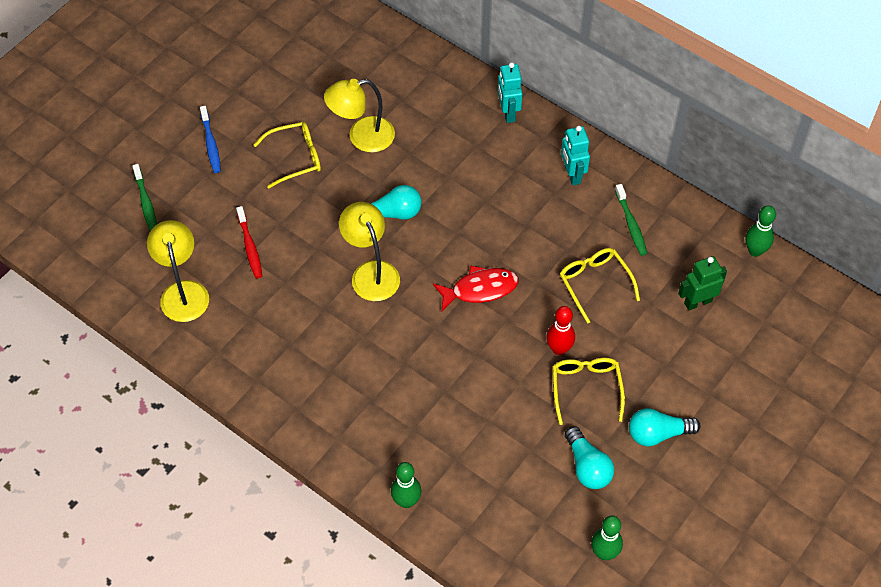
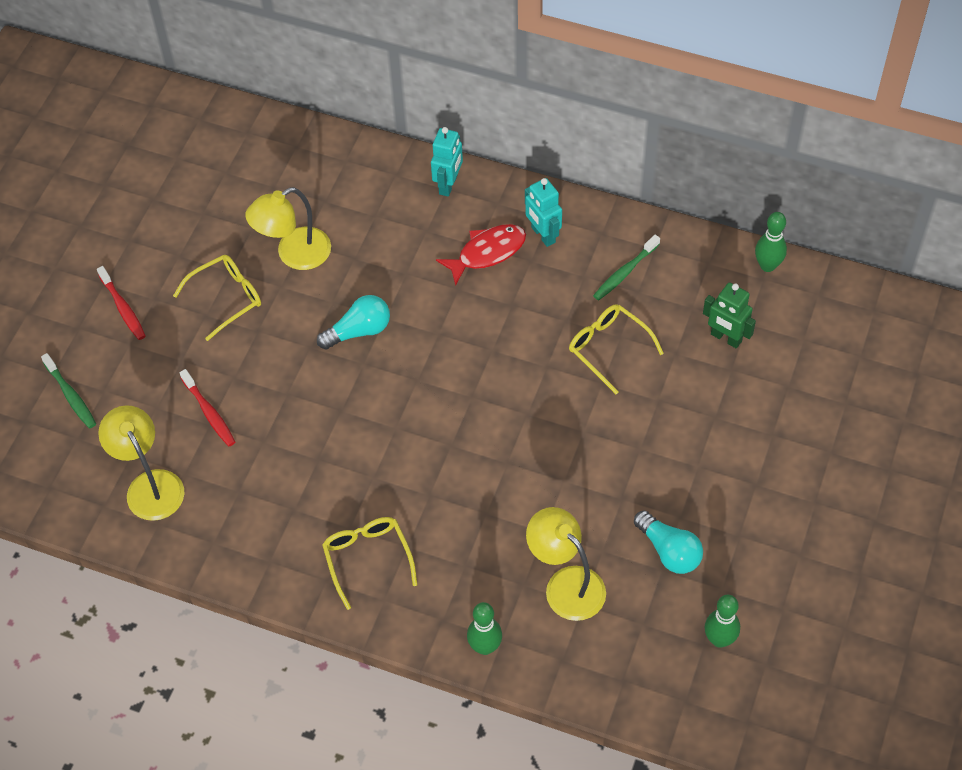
camera: 15 degrees left, 0 degrees up
(211, 143) = (123, 307): blue toothbrush -> red toothbrush
(371, 272) = (357, 404): yellow lamp -> yellow lamp (566, 584)
(480, 289) = (485, 389): red fish -> red fish (487, 253)
(508, 113) = (448, 185): turquoise robot -> turquoise robot turned 135 degrees counterclockwise
(559, 349) = (594, 431): red bowling pin -> none
(586, 388) = (638, 466): yellow glasses -> yellow glasses (367, 558)
(631, 224) = (625, 272): green toothbrush -> green toothbrush turned 75 degrees clockwise
(657, 434) = (732, 493): turquoise light bulb -> none
(697, 302) = (725, 338): green robot -> green robot turned 105 degrees counterclockwise

